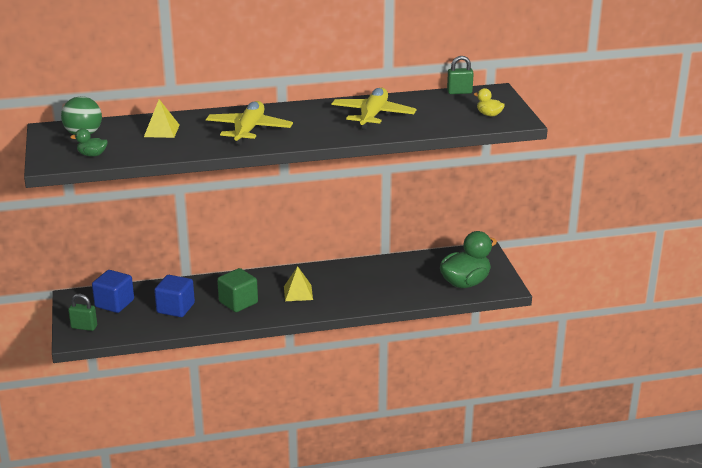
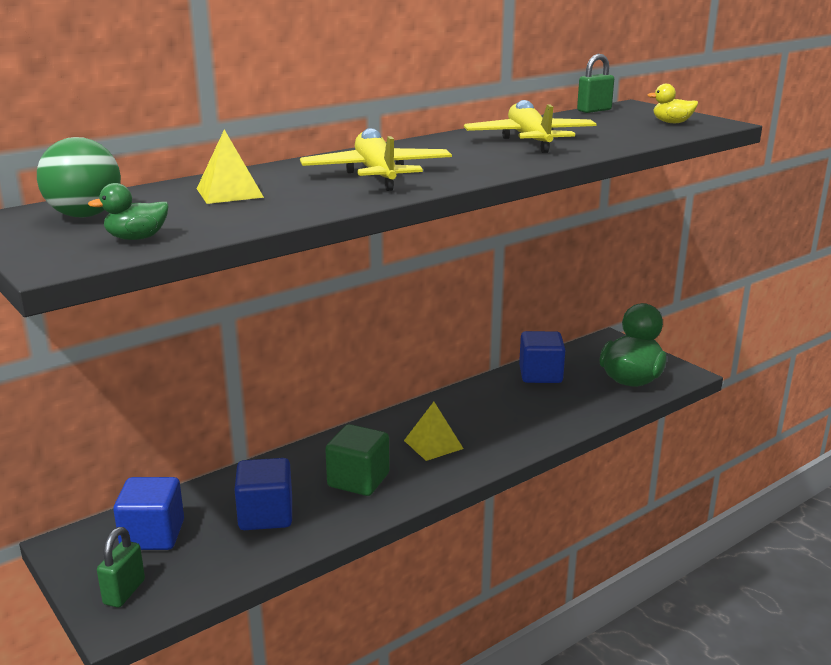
camera: 25 degrees left, 5 degrees down
(84, 327) = (124, 592): green padlock -> green padlock turned 60 degrees counterclockwise
(409, 265) = (540, 375): none -> blue cube

